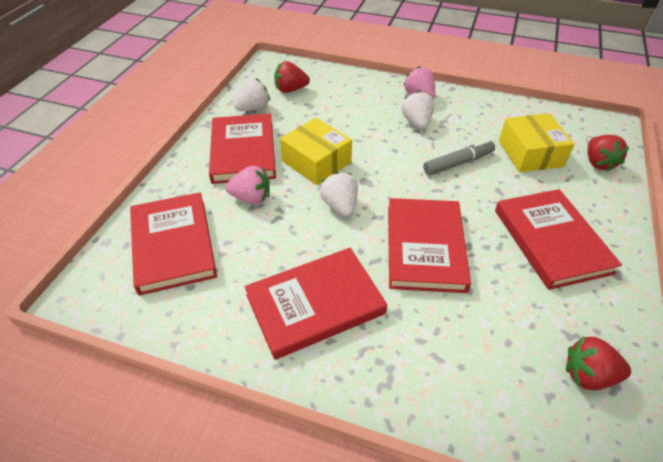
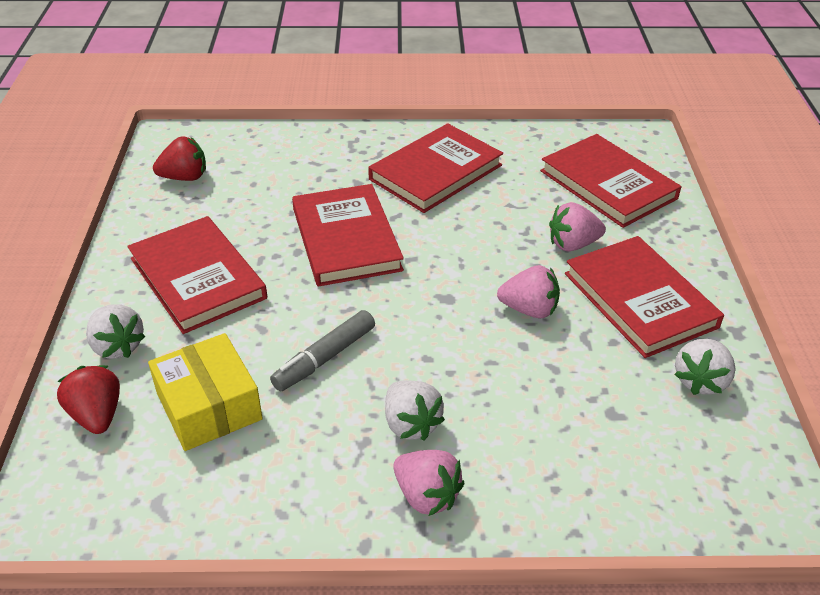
camera: 160 degrees right, 5 degrees down
(290, 90) = (677, 444): red strawberry -> none
(316, 162) = (529, 309): yellow box -> pink strawberry
(340, 206) = (462, 260): white strawberry -> white strawberry (117, 346)

